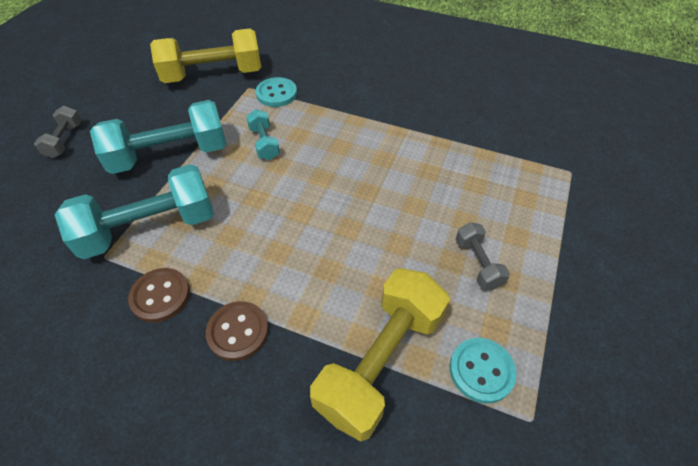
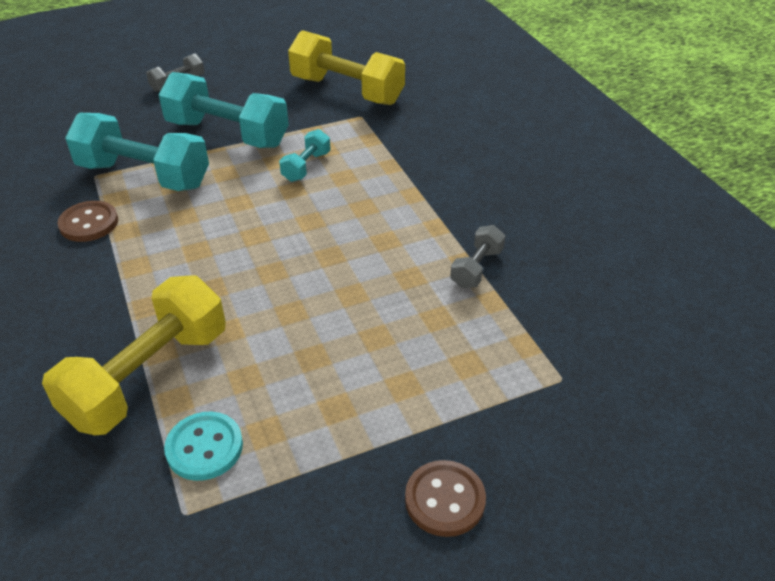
camera: 45 degrees right, 10 degrees down
(238, 331) = (97, 281): brown button -> brown button (445, 500)
(276, 94) = (376, 133): turquoise button -> none
(381, 362) = (148, 377): yellow dumbbell -> yellow dumbbell turned 45 degrees counterclockwise
(478, 263) = (331, 377): grey dumbbell -> grey dumbbell (477, 268)

